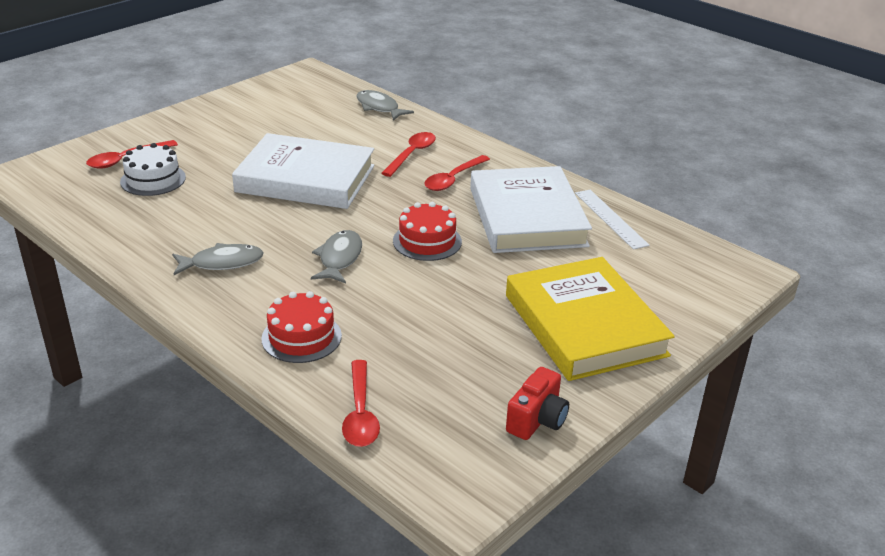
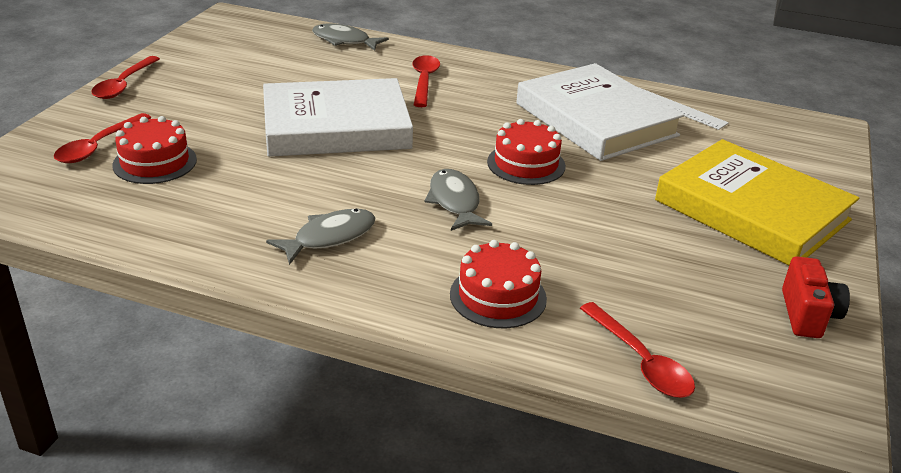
camera: 25 degrees left, 0 degrees up
(153, 179) = (155, 162): white cake -> red cake
(453, 179) = (490, 97): red spoon -> red spoon (124, 84)

